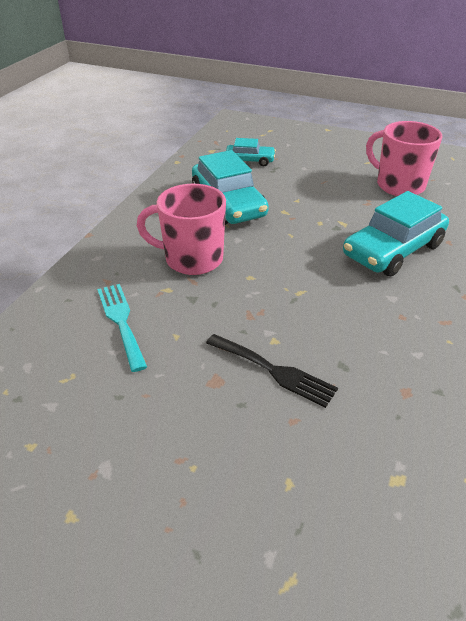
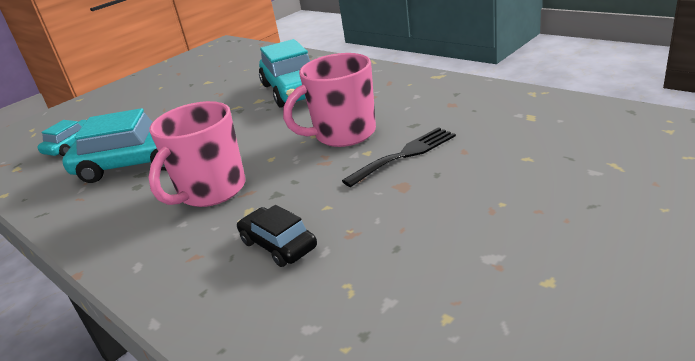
camera: 65 degrees left, 10 degrees down
(121, 321) = (278, 245): turquoise fork -> black car
(398, 185) = (211, 78): pink mug -> pink mug (343, 134)

